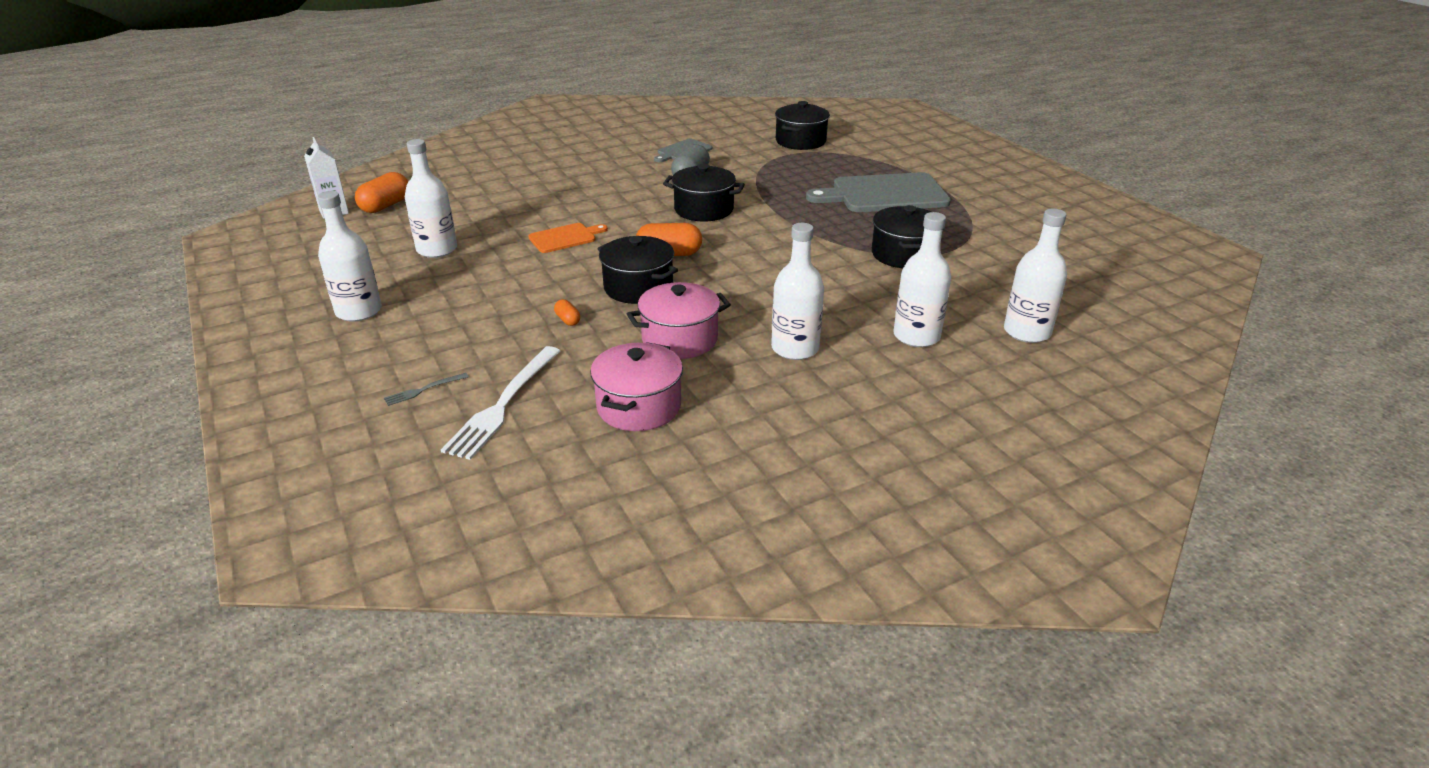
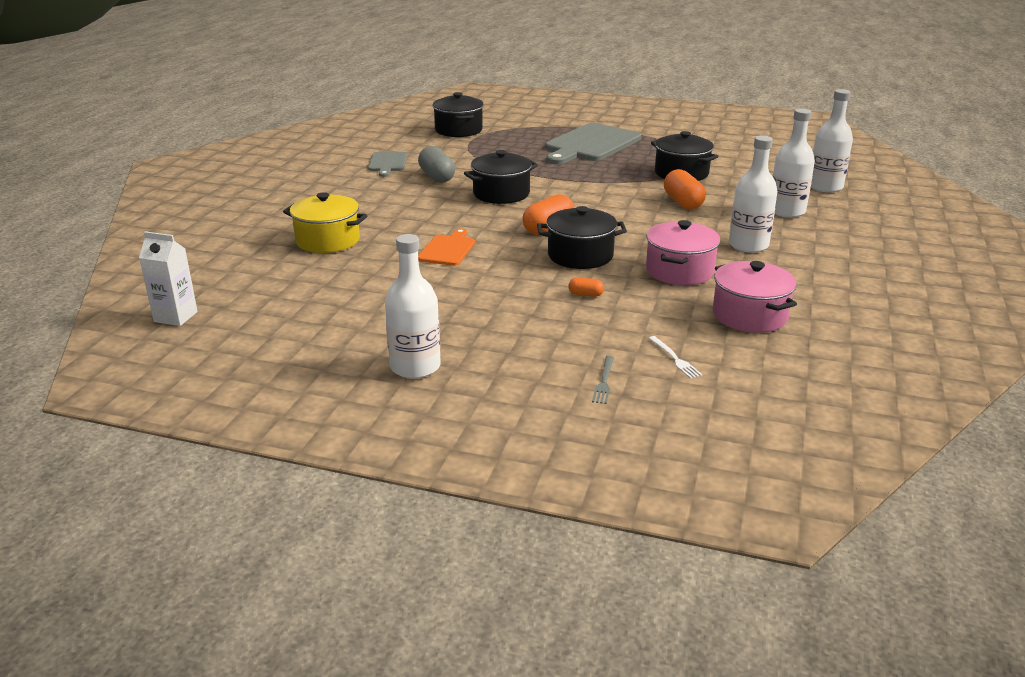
camera: 45 degrees left, 5 degrees down
(385, 206) = (220, 292): orange capsule -> orange capsule (683, 202)
(437, 250) = (363, 300): white bottle -> none
(503, 404) = (675, 359): white fork -> white fork, size x0.46
(512, 197) = (328, 241): none -> yellow pot

